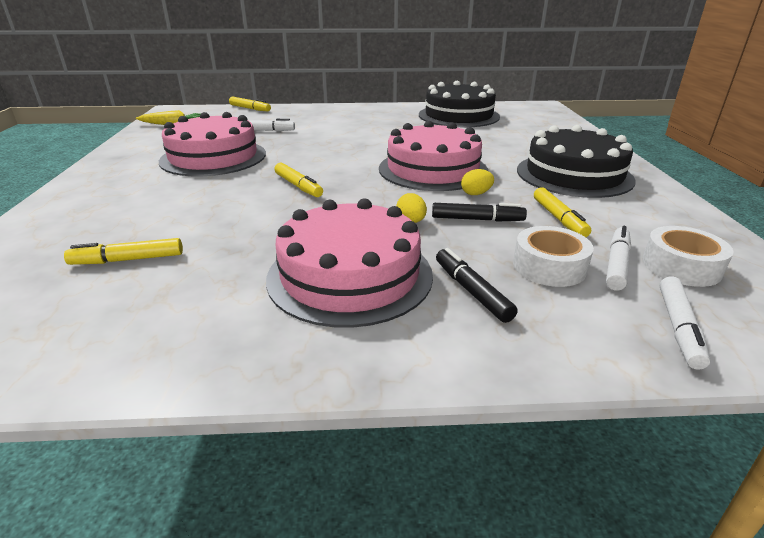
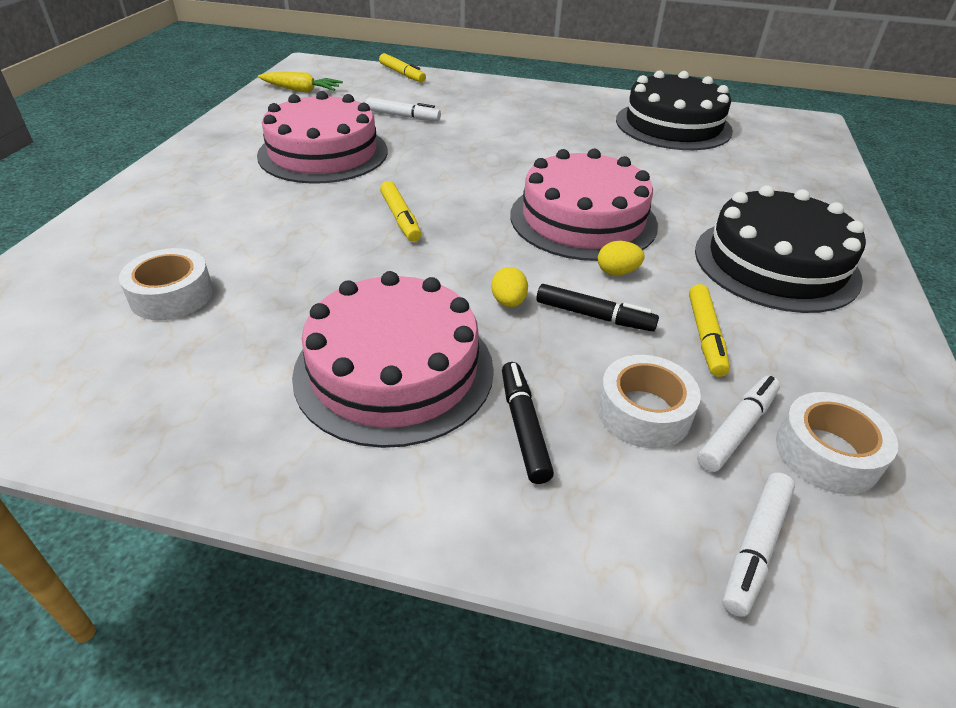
camera: 15 degrees right, 10 degrees up
(128, 260) = (172, 295): yellow marker -> white tape

